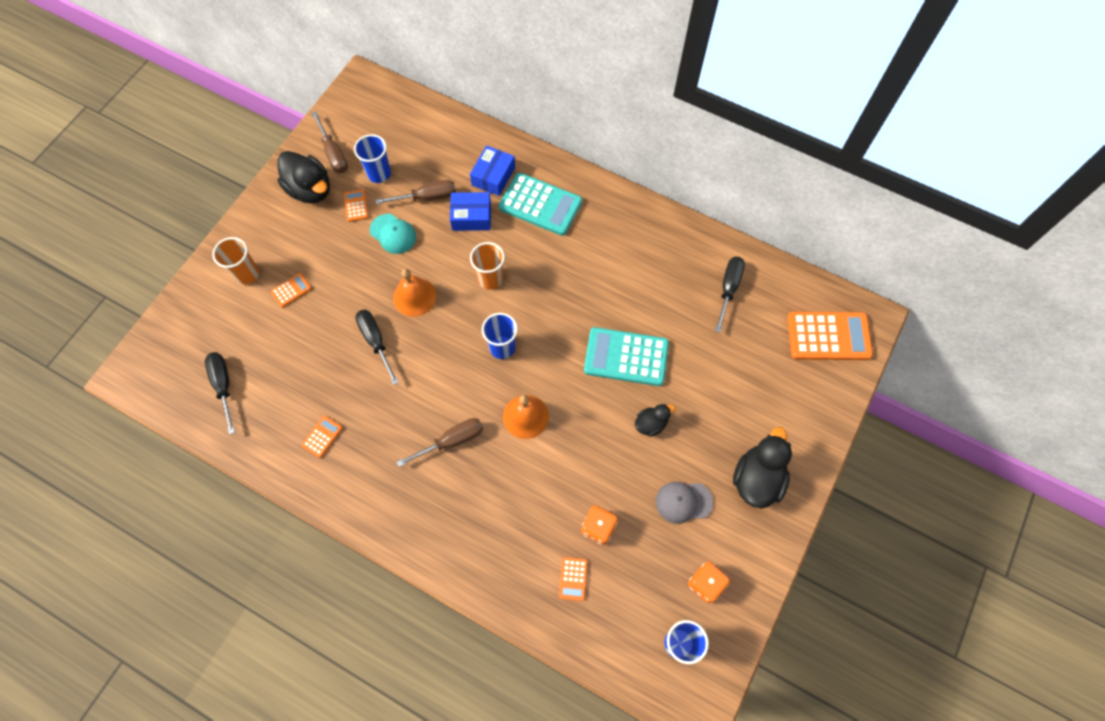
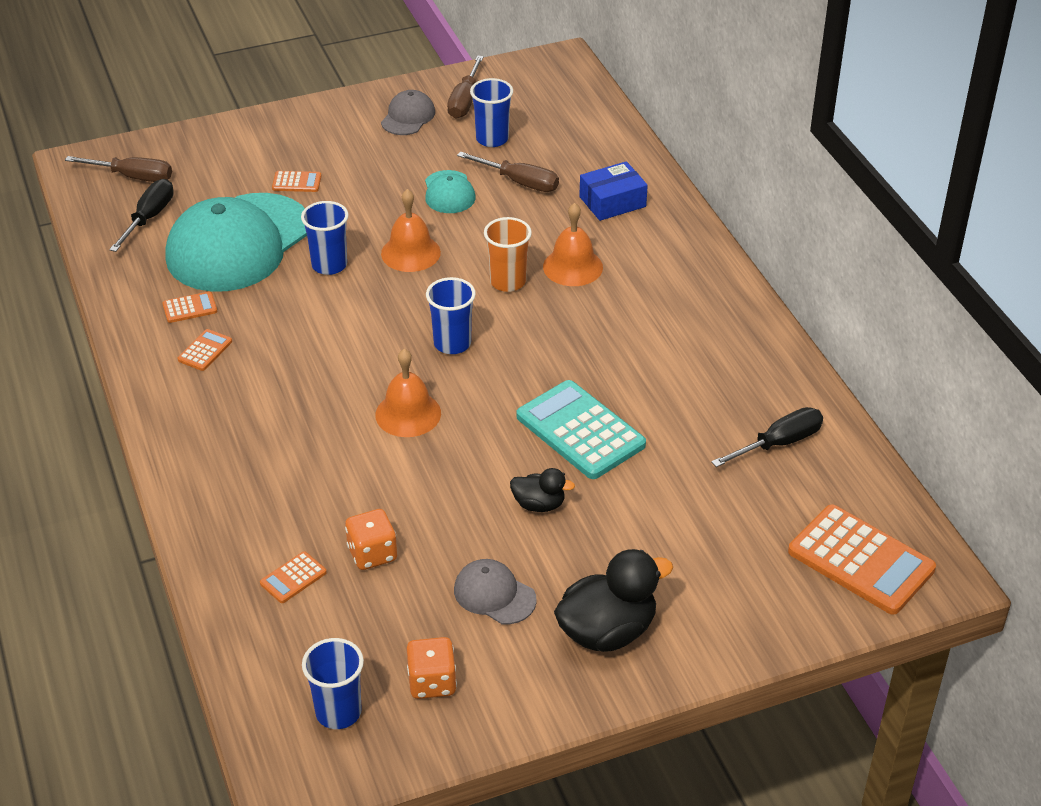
camera: 40 degrees right, 25 degrees down
(247, 274) = (270, 148): orange cup -> none
(302, 364) = (238, 243): none -> turquoise cap
(310, 189) = (408, 117): black duck -> grey cap
(356, 206) = (438, 152): orange calculator -> orange calculator (205, 351)
(375, 341) = (329, 265): black screwdriver -> blue cup
(452, 441) = (309, 387): brown screwdriver -> brown screwdriver (134, 177)
(471, 216) = (548, 222): blue box -> none
(516, 241) = (572, 267): none -> orange bell
(540, 205) = (637, 251): turquoise calculator -> none

